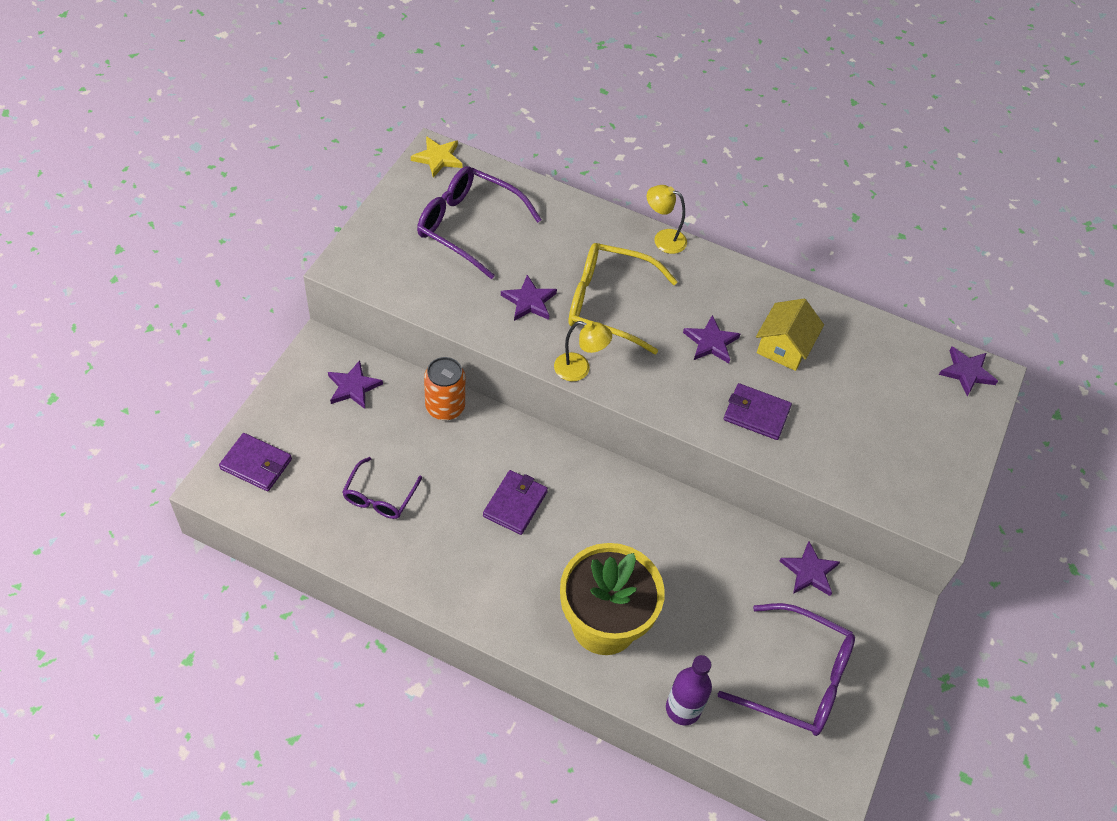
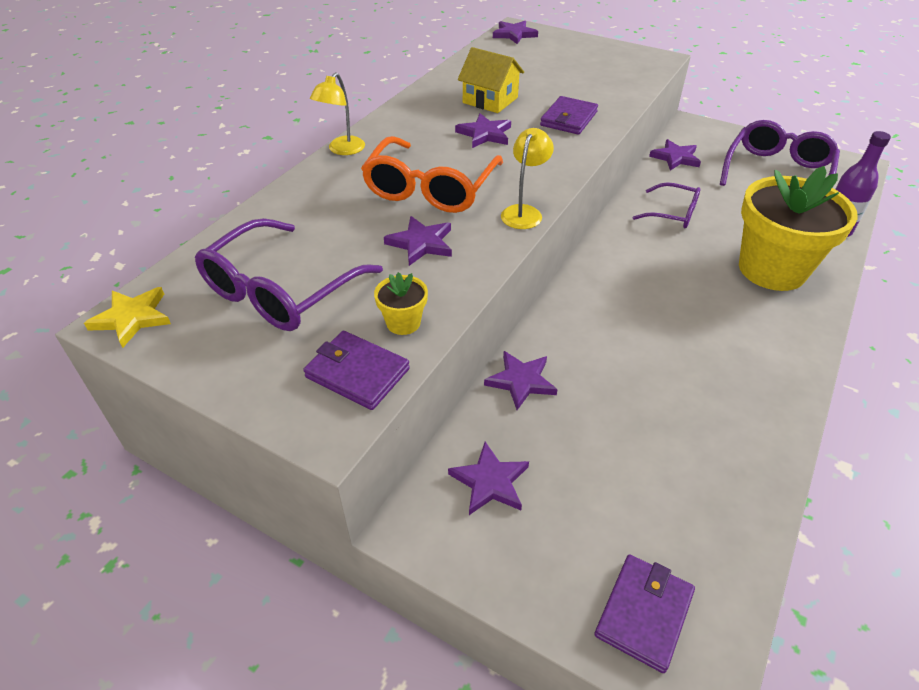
camera: 80 degrees left, 10 degrees down
(379, 497) = (668, 449): purple glasses -> purple glasses (672, 213)
(437, 296) = (403, 322): none -> yellow flower pot
(445, 407) = (521, 381): orange can -> purple star
(515, 504) = (650, 324): purple wallet -> purple wallet (357, 373)
(608, 304) = (430, 188): yellow glasses -> orange glasses

